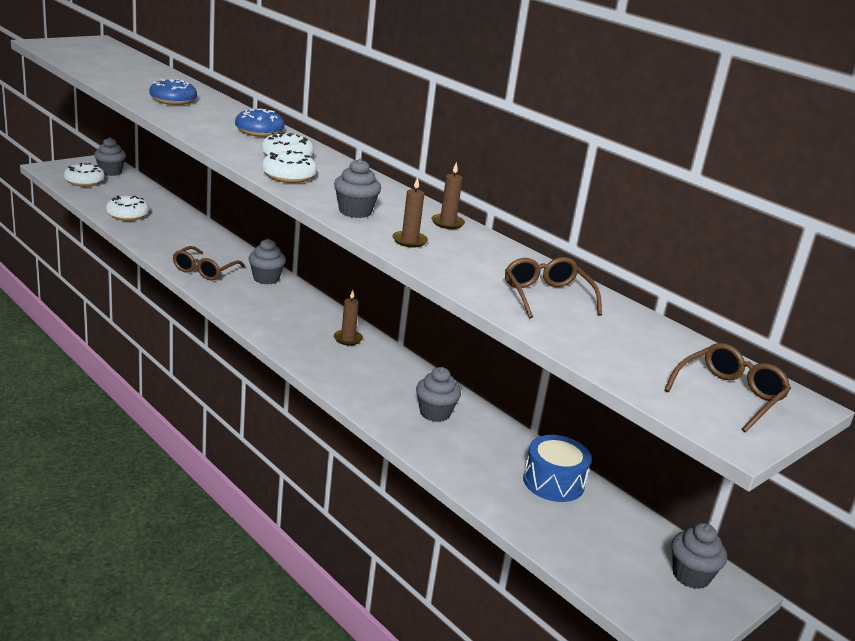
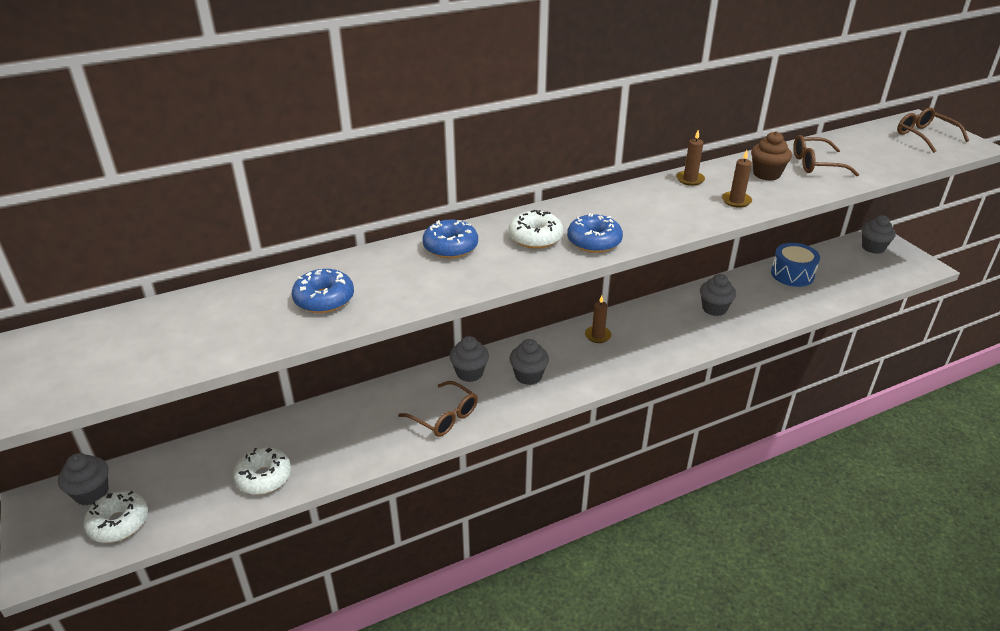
camera: 70 degrees left, 10 degrees up
(289, 176) = (594, 241): white donut -> blue donut
(355, 212) = (679, 217): grey cupcake -> grey cupcake (528, 376)
(492, 263) = (766, 174): none -> brown cupcake

